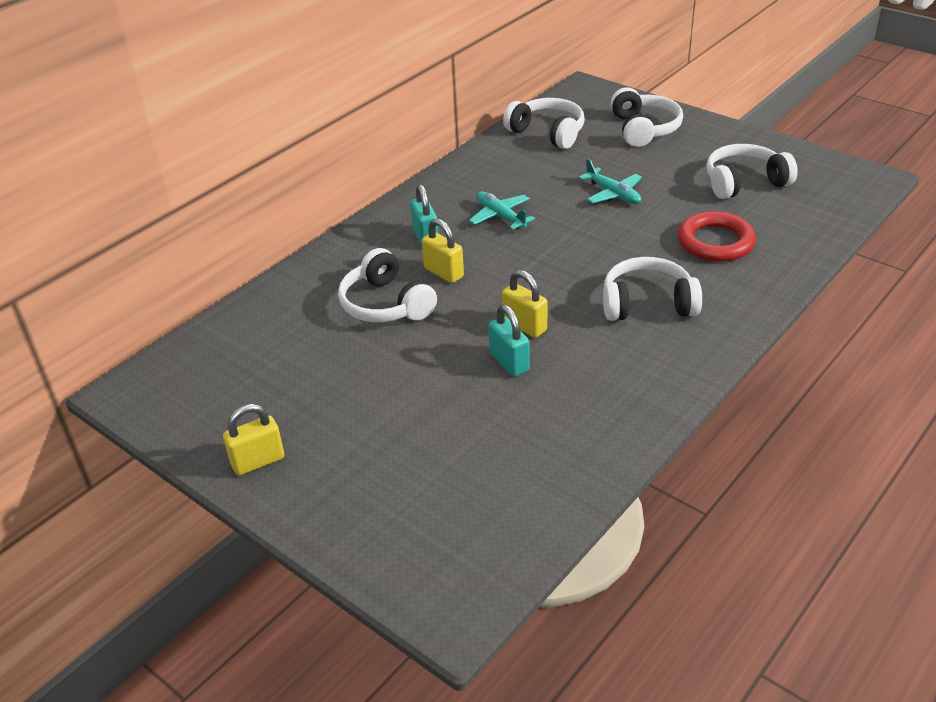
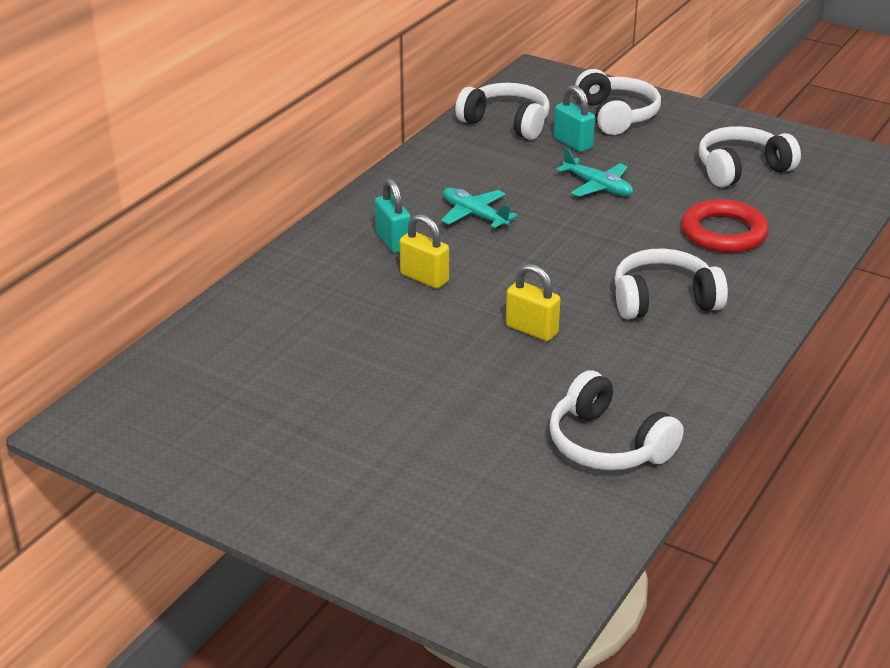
camera: 10 degrees left, 5 degrees down
(258, 461) = (261, 488): yellow padlock -> none
(386, 304) = (365, 315): white headphones -> white headphones (607, 444)
(509, 362) = (523, 368): turquoise padlock -> turquoise padlock (573, 143)

